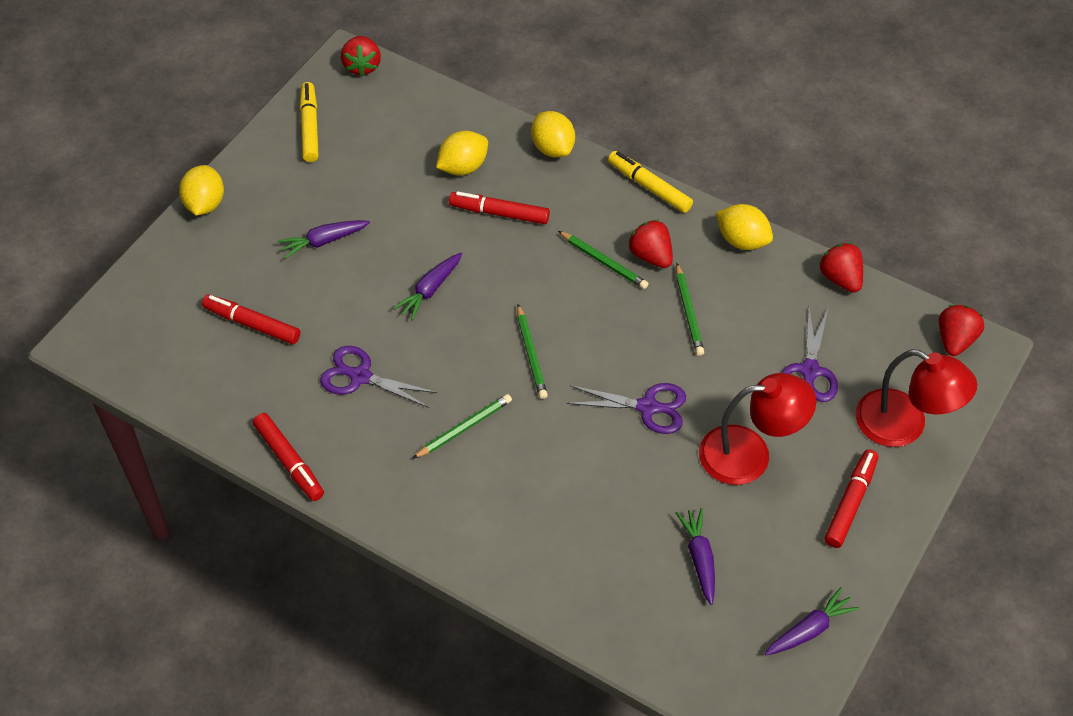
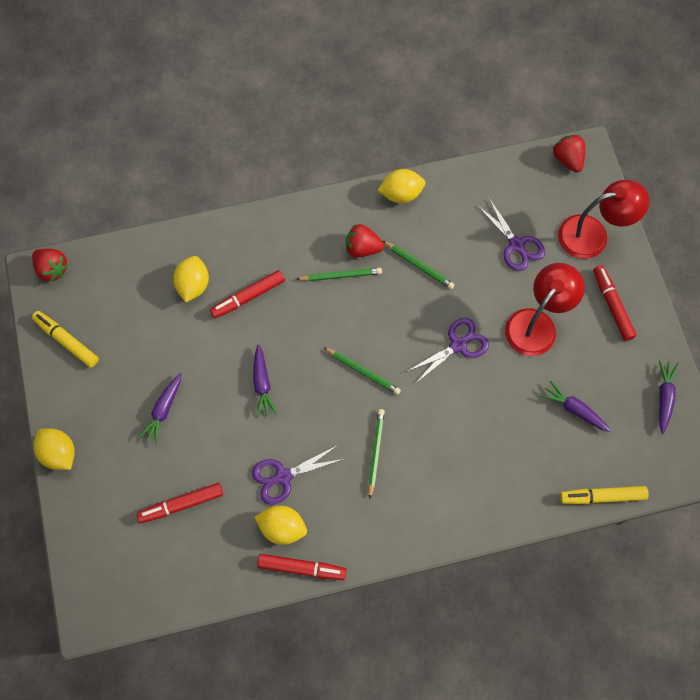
camera: 45 degrees left, 15 degrees up
(553, 148) = (233, 226): yellow lemon -> yellow lemon (282, 528)
(649, 187) = (315, 203): yellow marker -> yellow marker (602, 496)
(840, 278) = (475, 172): red strawberry -> none

